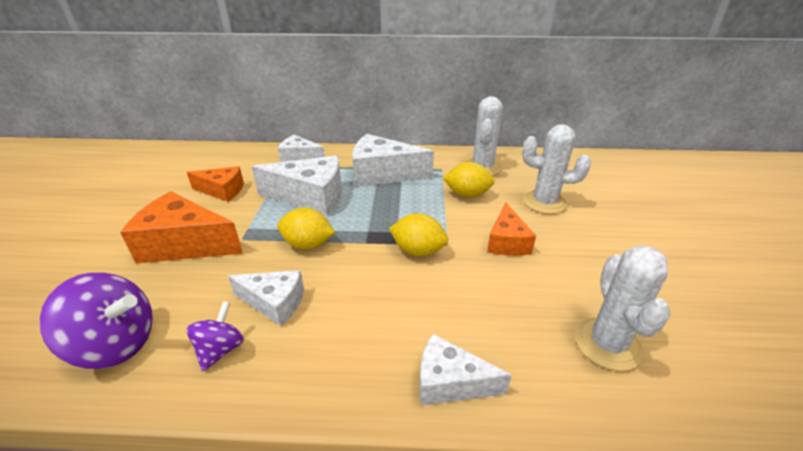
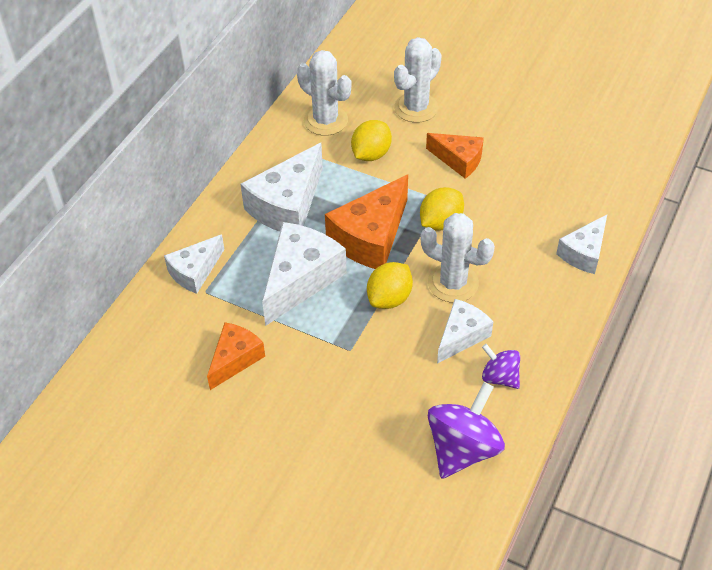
camera: 65 degrees left, 15 degrees up
(185, 244) = (334, 399): orange cheese -> orange cheese (370, 237)
(607, 344) = (587, 162): white cactus -> white cactus (453, 283)

